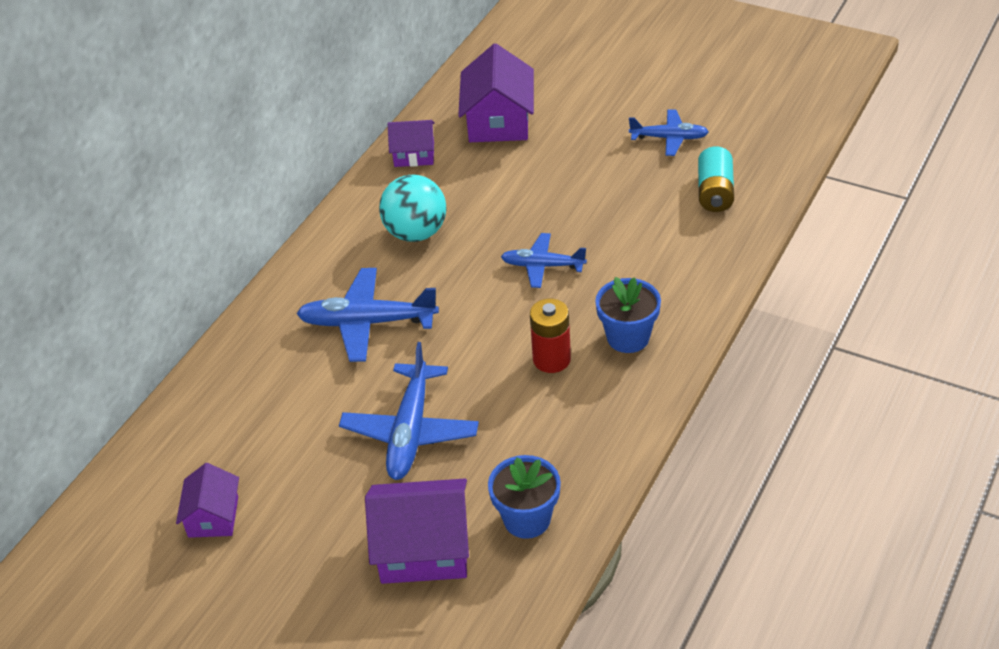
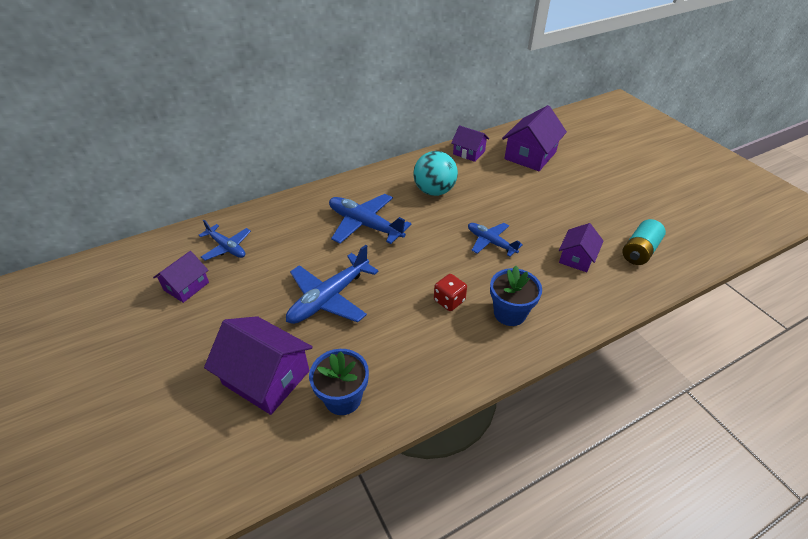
camera: 30 degrees right, 0 degrees up
(551, 359) = (449, 300): red battery -> red dice
(653, 235) = (576, 258): none -> purple house
(669, 138) = (630, 206): blue plane -> blue plane (227, 247)

